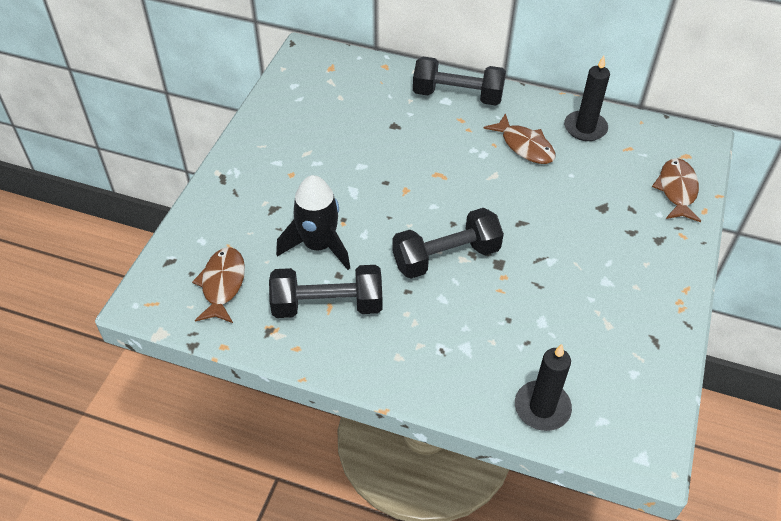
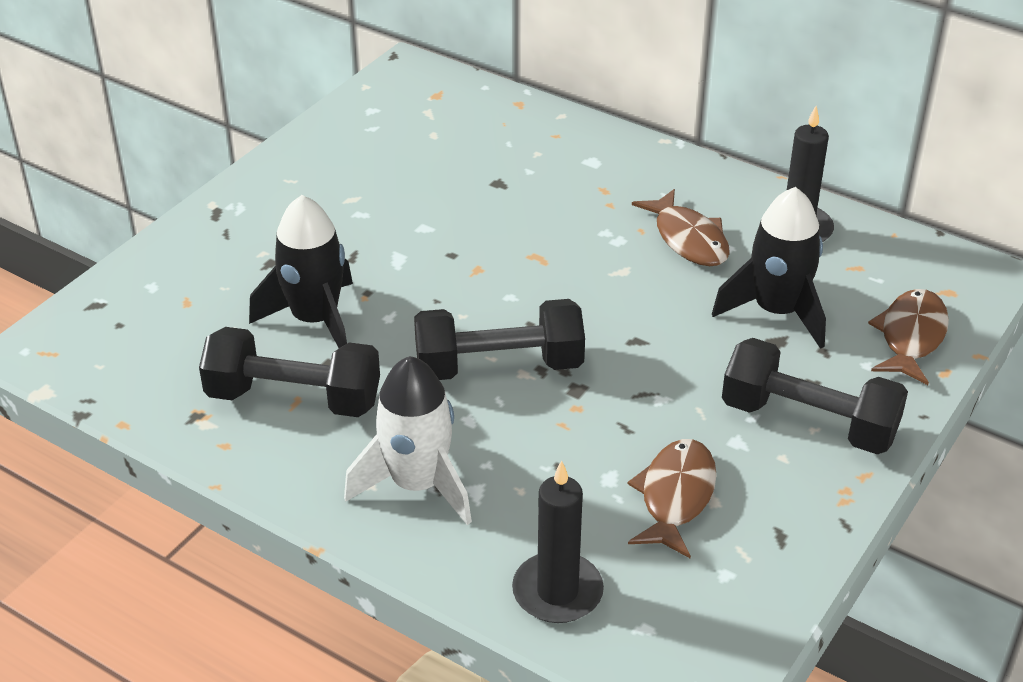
camera: 15 degrees right, 10 degrees down
(222, 284) = (156, 346): brown fish -> brown fish (675, 497)
(429, 351) = (417, 484): none -> white rocket
(457, 96) = (613, 157): black dumbbell -> black dumbbell (808, 422)
(595, 187) = (777, 312): none -> black rocket

